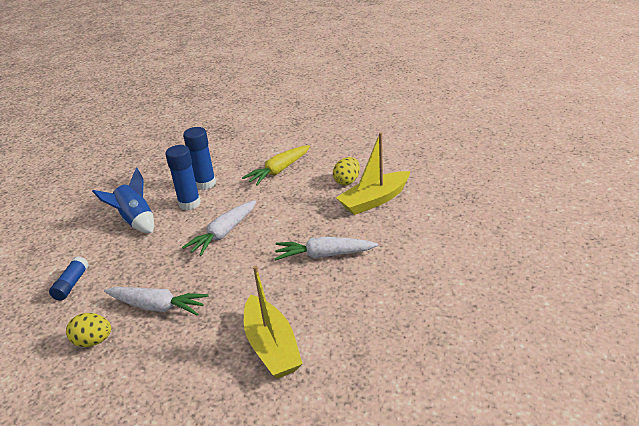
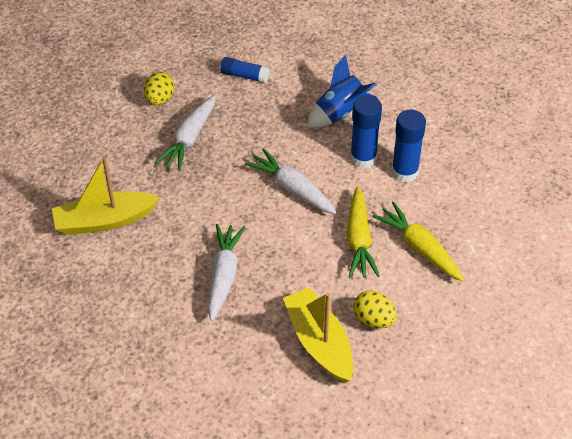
camera: 95 degrees right, 15 degrees up
(275, 195) = (359, 240): none -> yellow carrot

